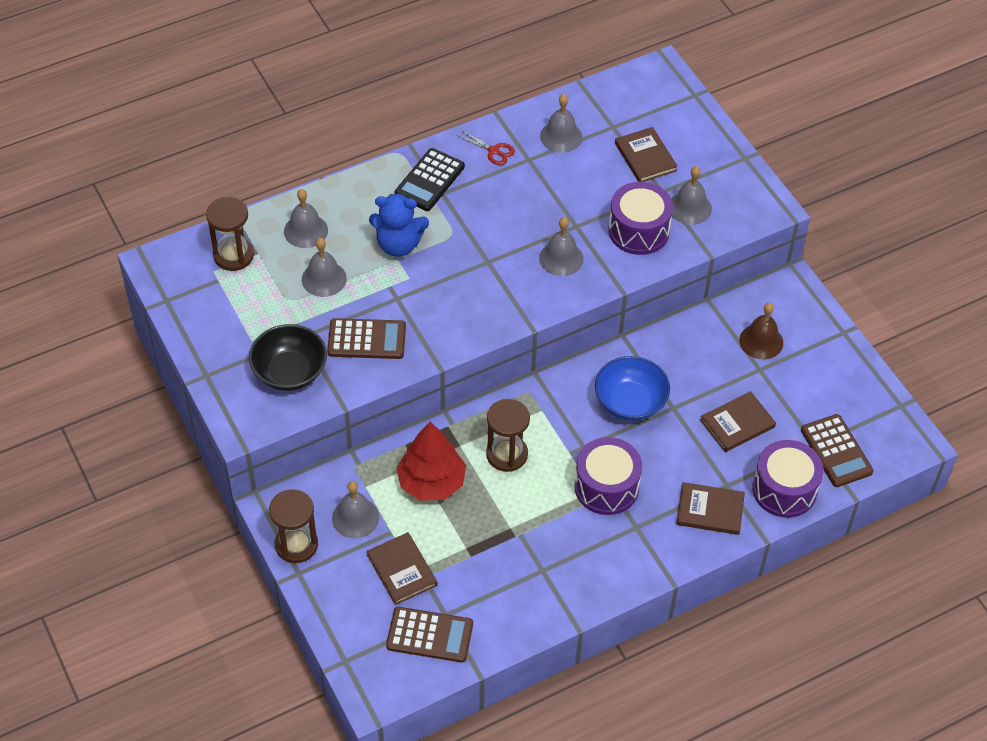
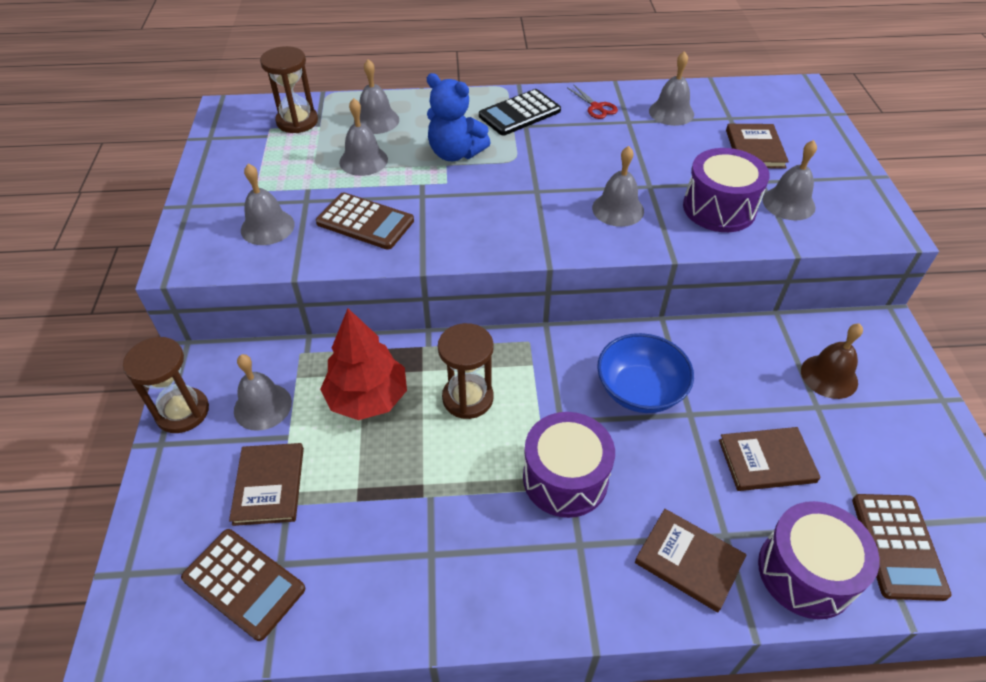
camera: 25 degrees right, 5 degrees down
(290, 372) = (267, 227): black bowl -> grey bell

